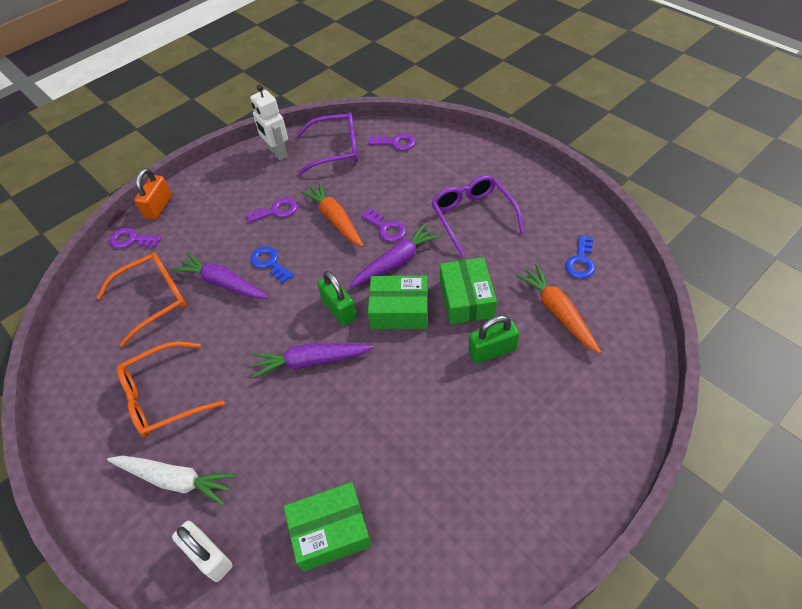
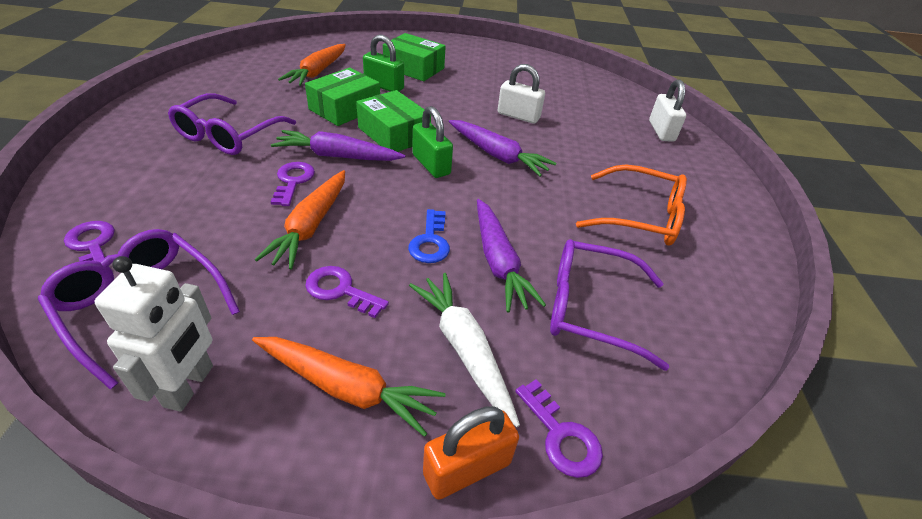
camera: 140 degrees left, 10 degrees down
(153, 299) = (591, 309): orange glasses -> purple glasses
(175, 480) = (662, 169): white carrot -> white carrot (464, 349)
(226, 191) = (347, 388): none -> orange carrot
(330, 531) = (579, 99): green box -> green box (414, 68)
(339, 309) = (431, 165): green padlock -> green padlock turned 45 degrees counterclockwise
(351, 430) = (518, 116): none -> white padlock
(581, 261) = (250, 74): blue key -> none

